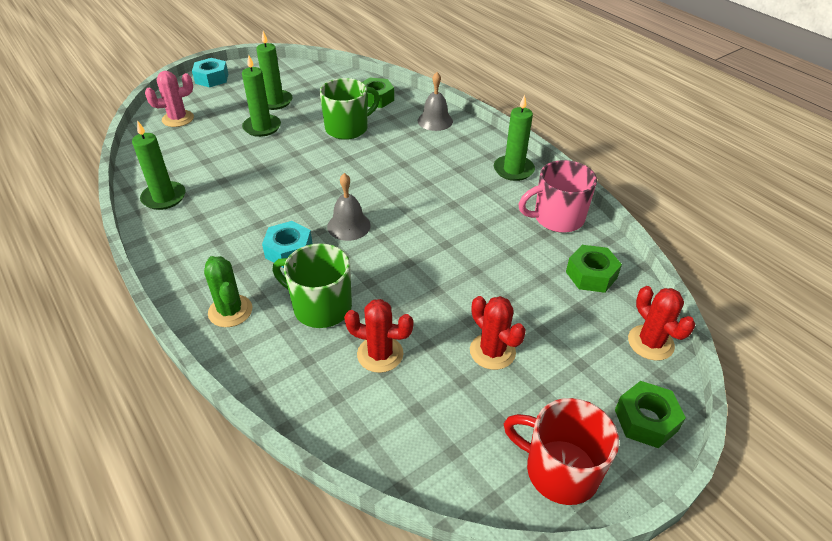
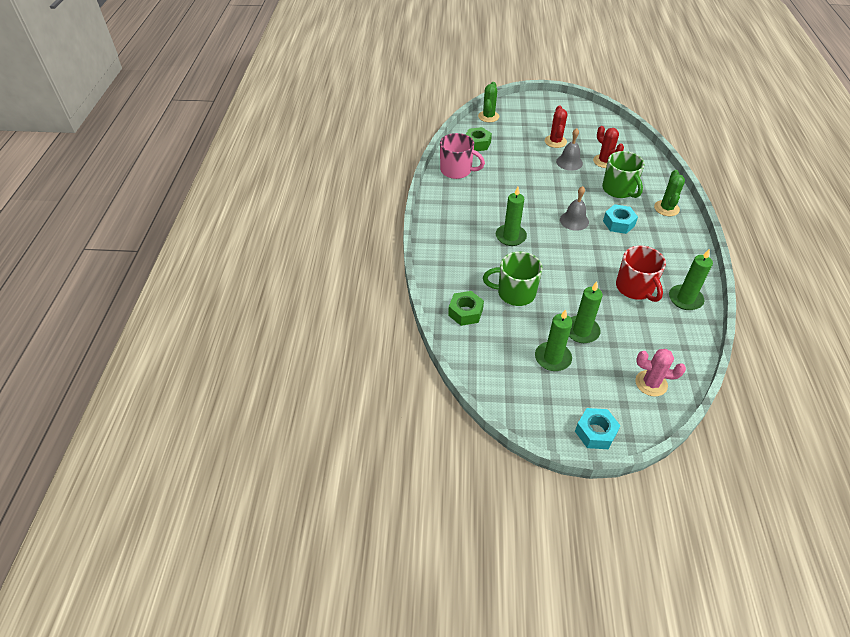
camera: 140 degrees left, 5 degrees up
(435, 121) = (445, 265): grey bell -> grey bell (569, 162)
(513, 170) = (442, 205): green candle -> green candle (510, 236)
(559, 470) = (568, 108): red mug -> red mug (635, 288)
(646, 420) = (522, 103): green nut -> none
(650, 343) = (488, 116): red cactus -> green cactus

